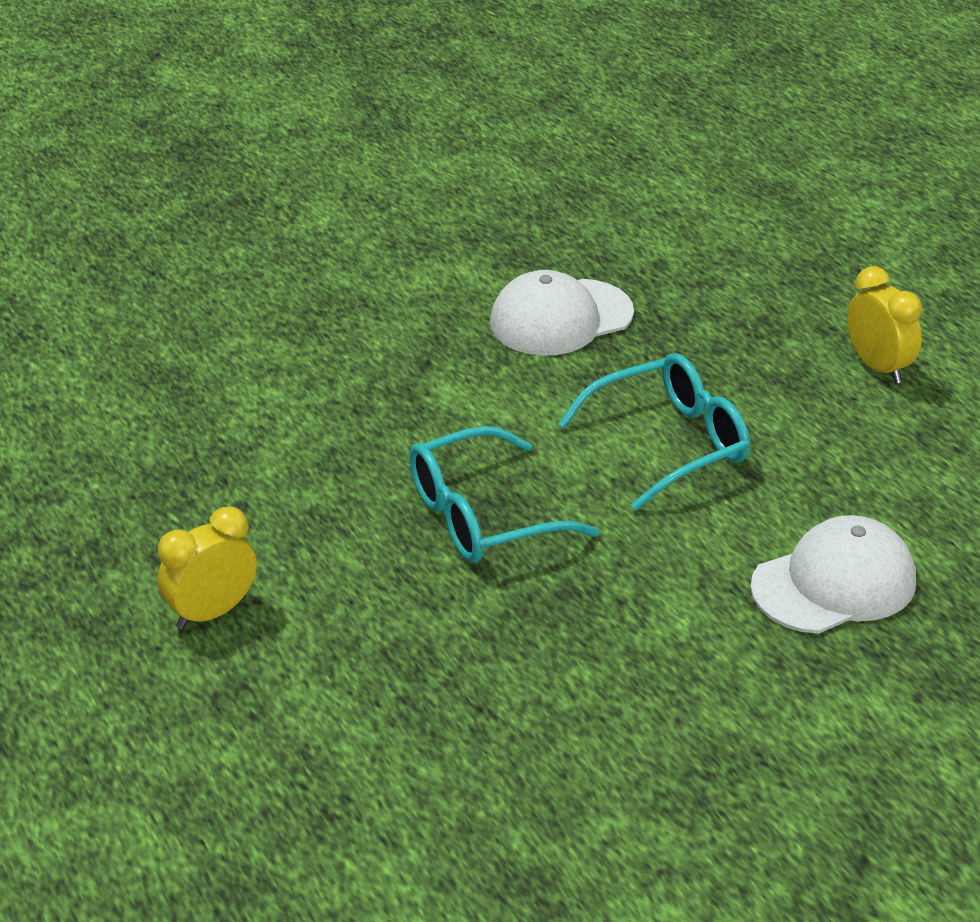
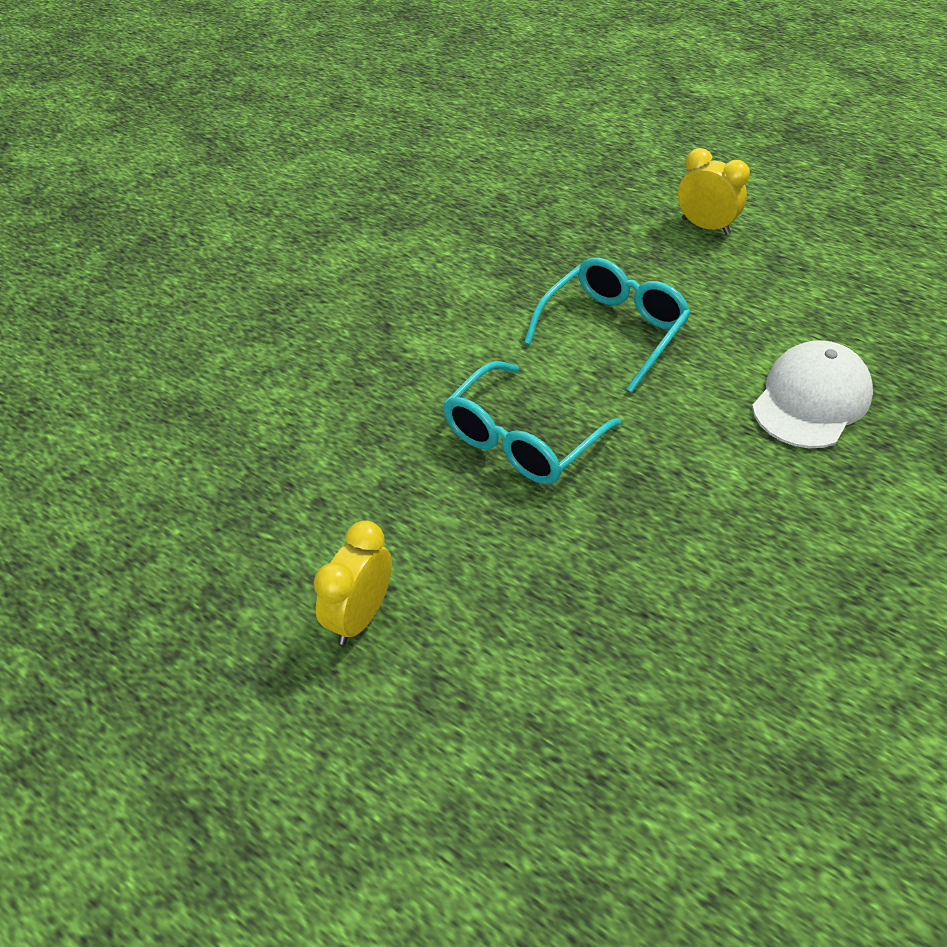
camera: 25 degrees left, 10 degrees up
(561, 318) = (462, 258): white cap -> none

